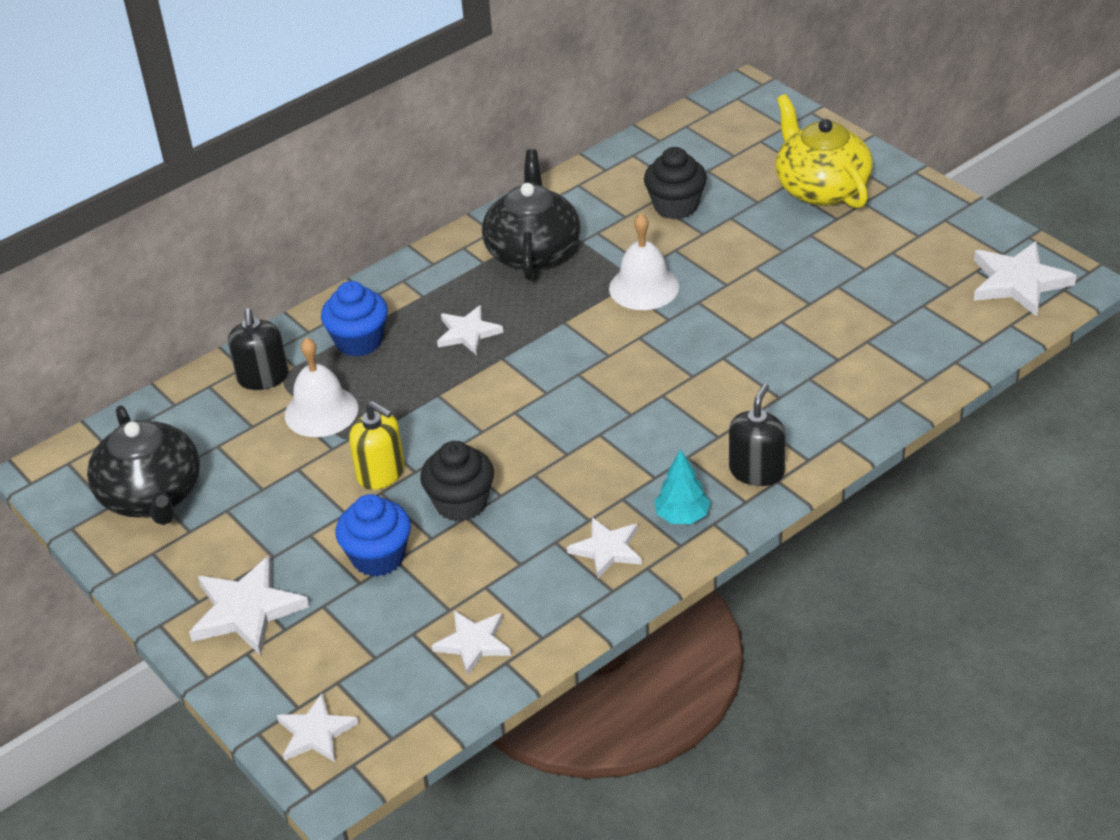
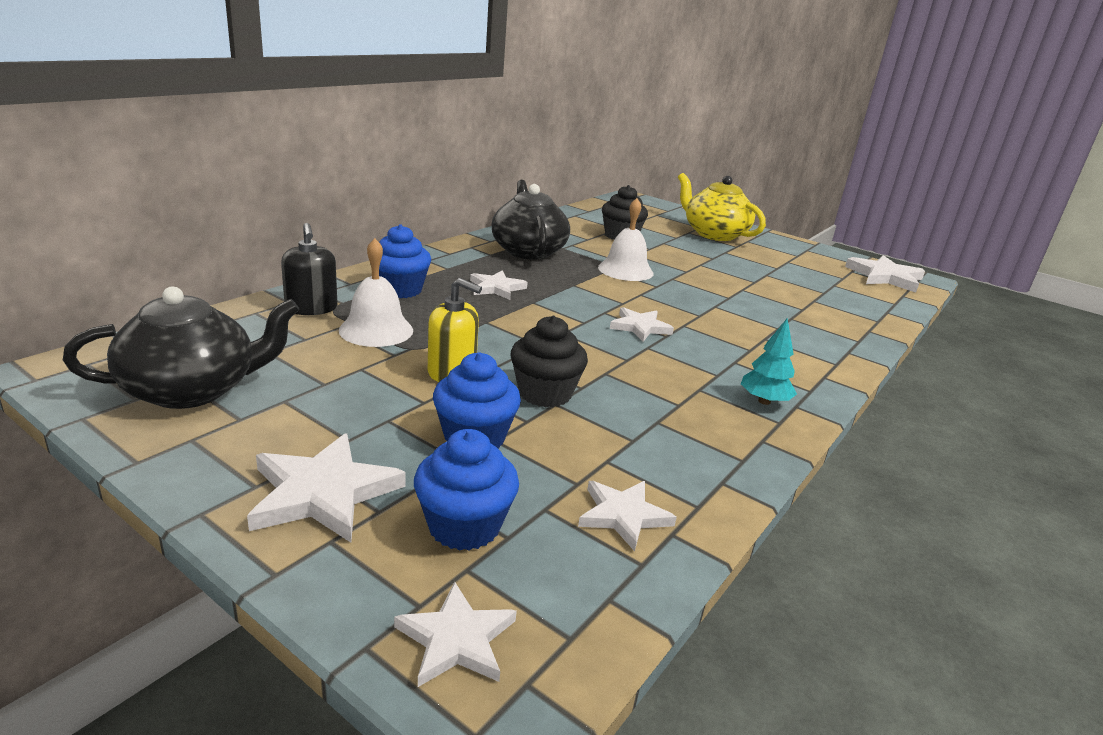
camera: 20 degrees left, 15 degrees down
(152, 496) = (192, 389): black teapot -> black teapot turned 75 degrees counterclockwise
(345, 646) = (464, 526): none -> blue cupcake
(607, 549) = (713, 427): white star -> white star (640, 327)
(756, 471) = (801, 371): black soap dispenser -> none

